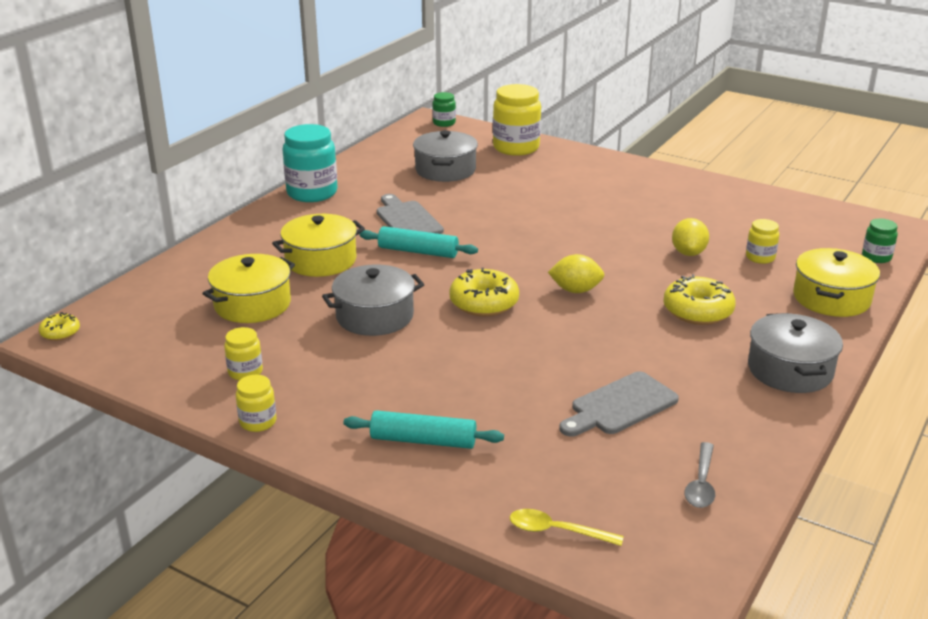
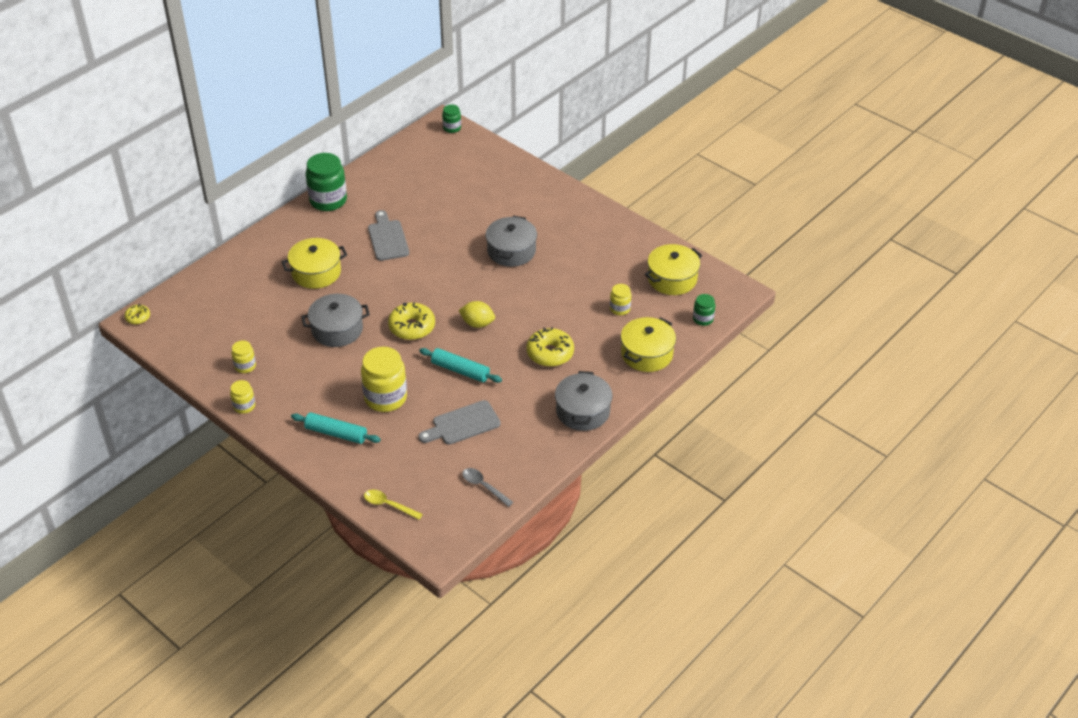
camera: 10 degrees right, 15 degrees up
(252, 304) = (262, 308): yellow pot -> yellow pot (672, 279)
(312, 193) = (328, 200): turquoise jar -> green jar
(418, 251) = (384, 272): turquoise rolling pin -> turquoise rolling pin (460, 370)
(445, 170) = (433, 186): grey pot -> grey pot (511, 251)
(516, 148) = (496, 165): yellow jar -> yellow jar (385, 398)
(688, 253) = (571, 297): yellow lemon -> none
(701, 484) = (483, 486): grey spoon -> grey spoon turned 105 degrees clockwise

